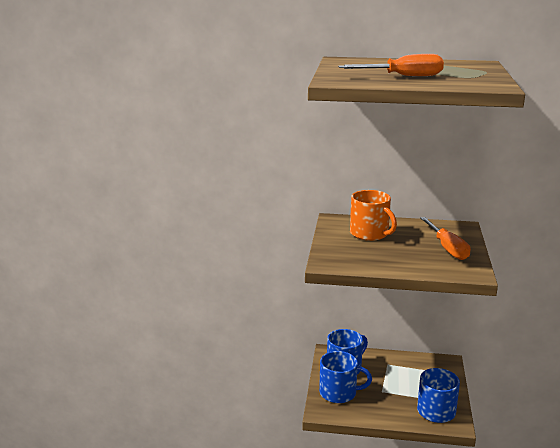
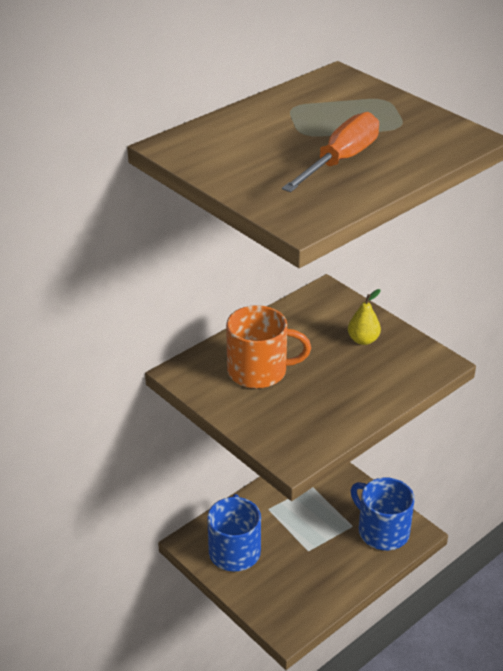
camera: 50 degrees left, 15 degrees up
(339, 393) = (272, 590): blue mug -> none
(447, 248) = (363, 340): orange screwdriver -> yellow pear

